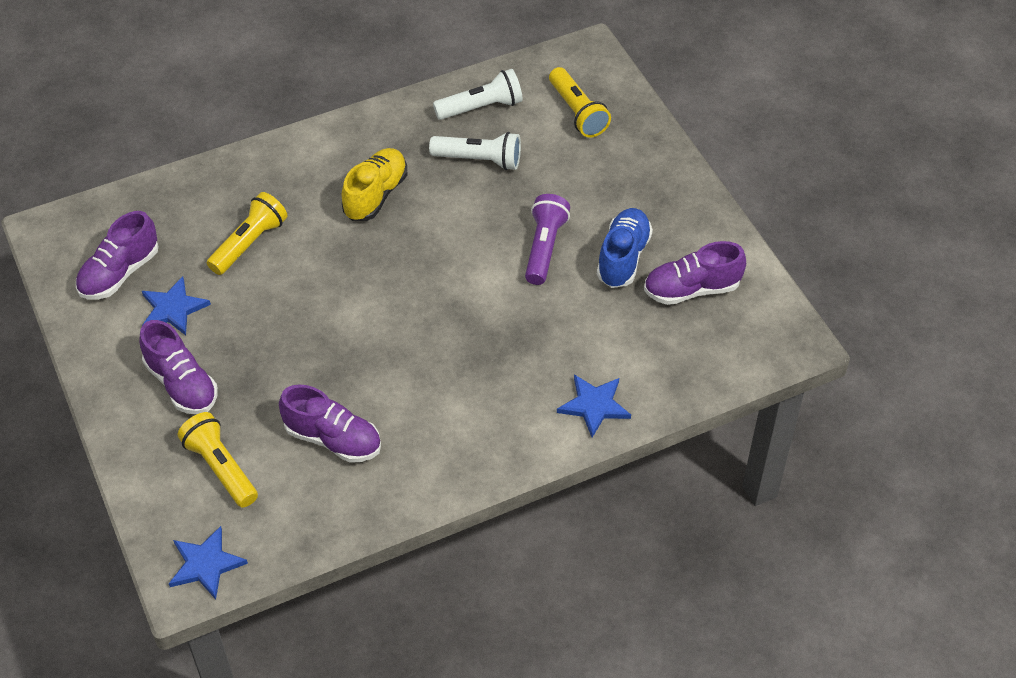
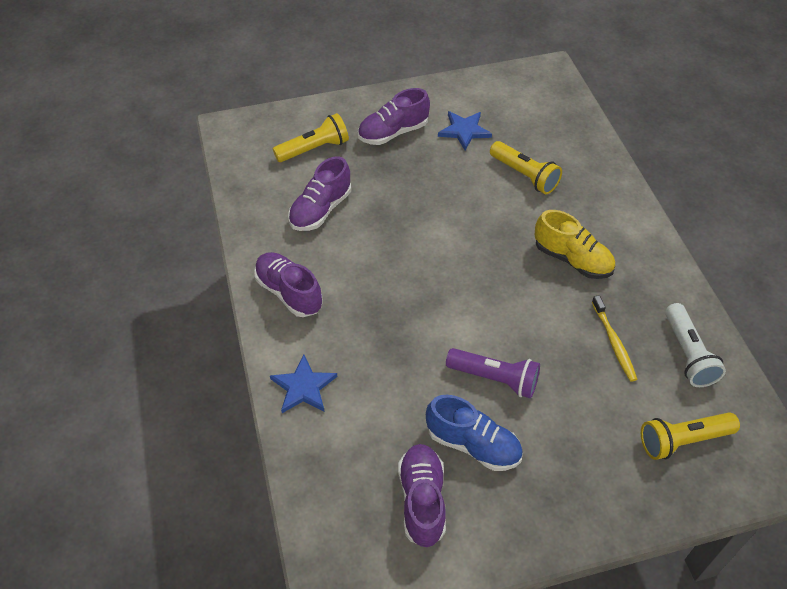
camera: 100 degrees right, 0 degrees up
(119, 273) = (503, 105): purple shoe -> purple shoe (289, 292)
(205, 564) = (239, 138): blue star -> none
(479, 160) = (614, 342): white flashlight -> yellow toothbrush

